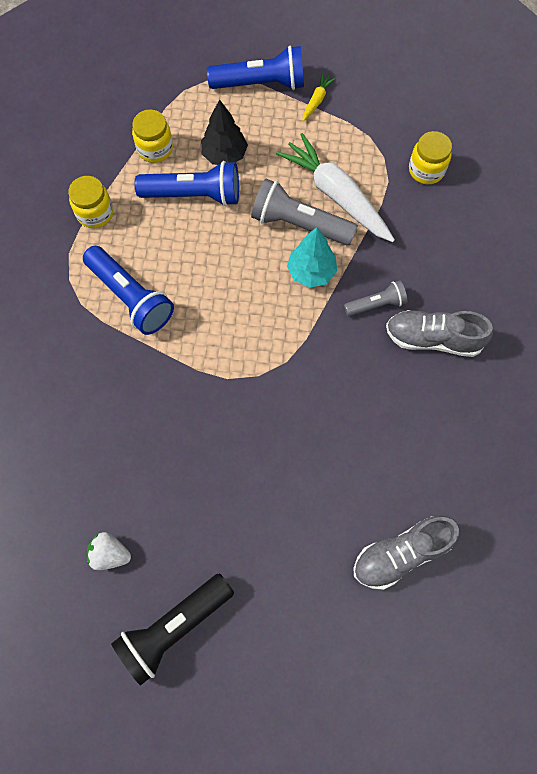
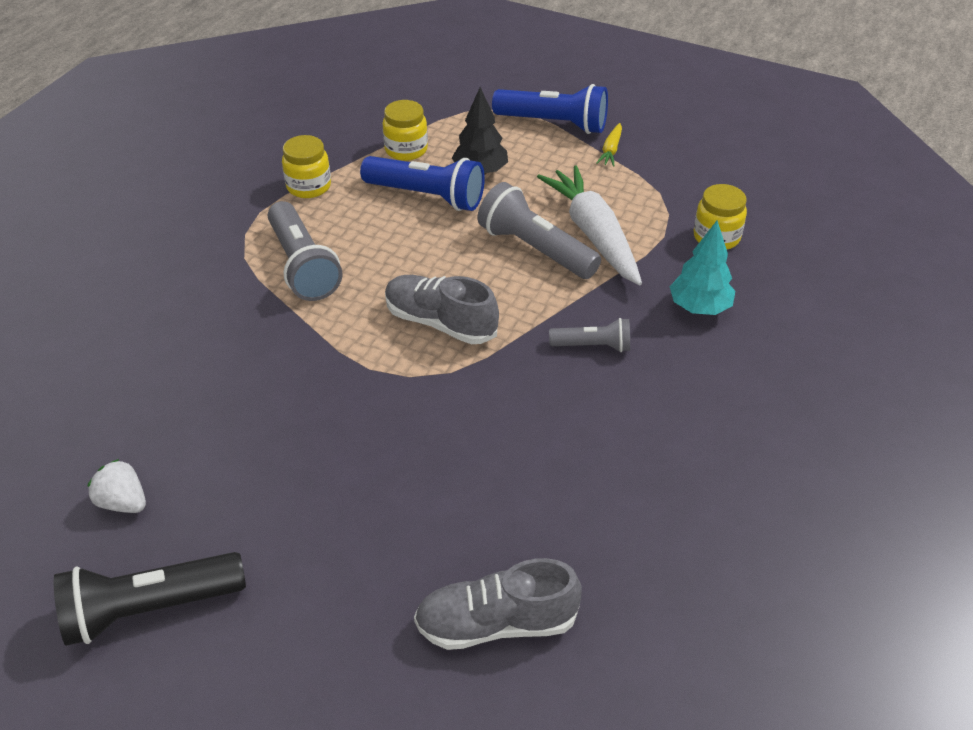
camera: 20 degrees right, 25 degrees down
(131, 297) = (303, 266): blue flashlight -> grey flashlight
(311, 272) = (527, 295): turquoise tree -> turquoise tree (699, 307)
(316, 101) = (611, 150): yellow carrot -> yellow carrot turned 150 degrees clockwise
(433, 339) = (651, 399): grey shoe -> grey shoe (440, 323)

